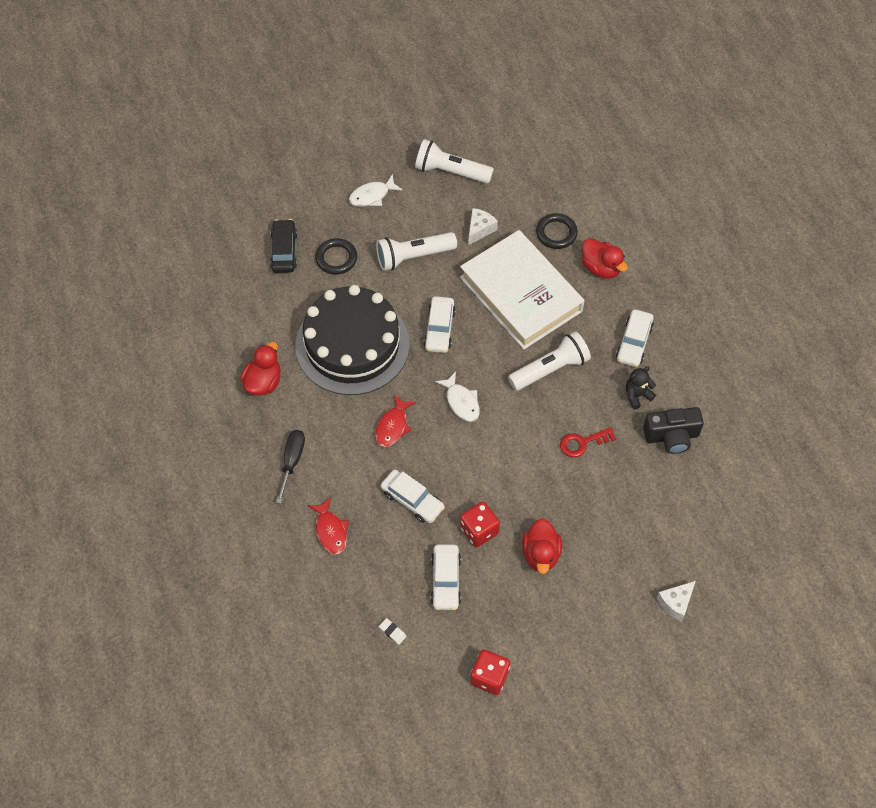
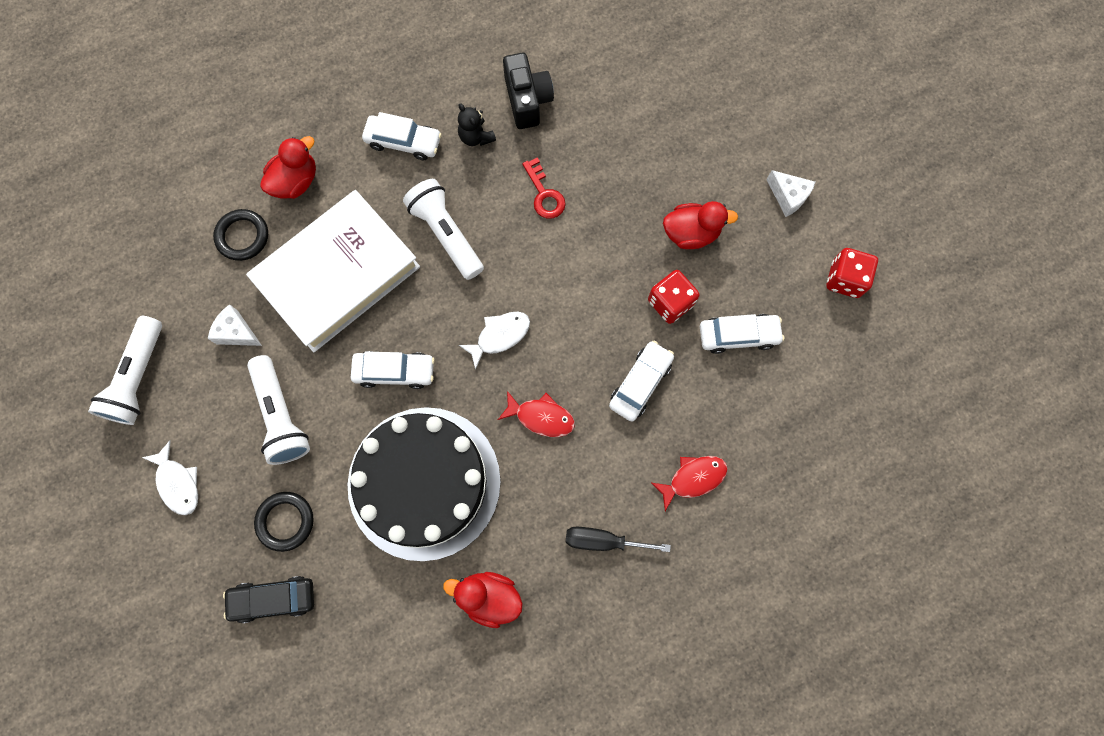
camera: 95 degrees left, 15 degrees up
(392, 632) = (810, 390): white eraser -> none
(675, 603) = (729, 95): white cheese -> white cheese (788, 196)

